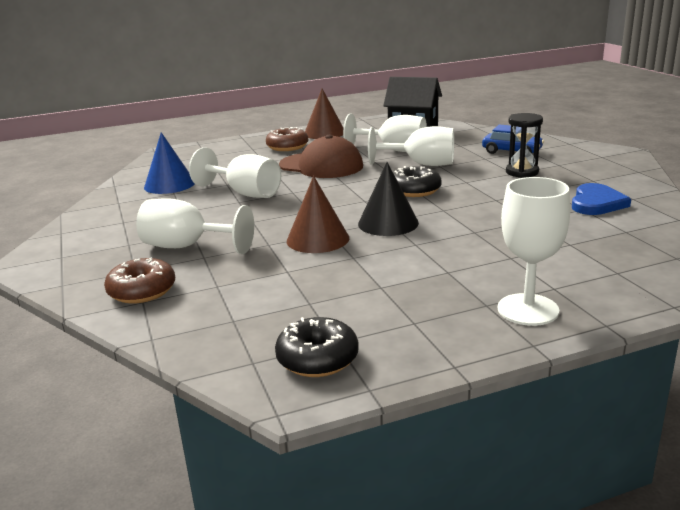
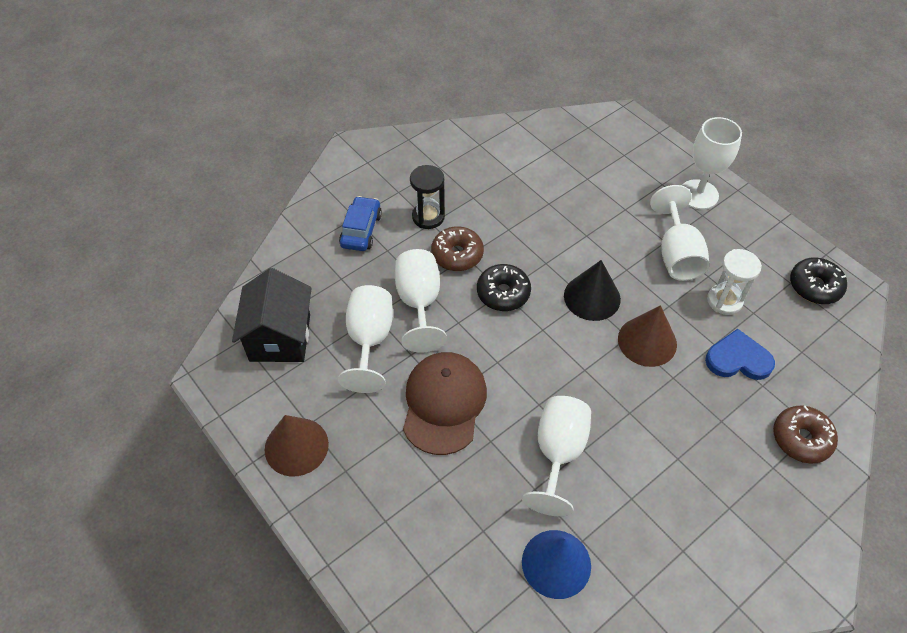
camera: 110 degrees left, 30 degrees up
(187, 247) = (709, 445): white goblet -> white goblet (676, 254)
(287, 147) = (371, 473): brown donut -> brown donut (457, 254)
(338, 288) = (724, 301): none -> white hourglass
(596, 203) = (497, 165): blue heart -> blue heart (738, 359)

